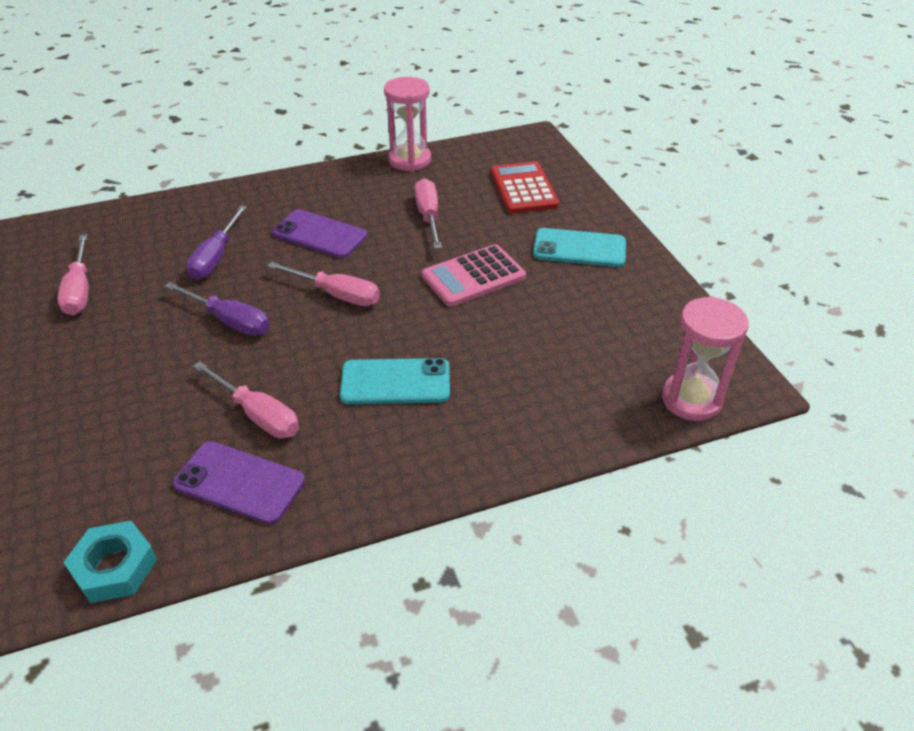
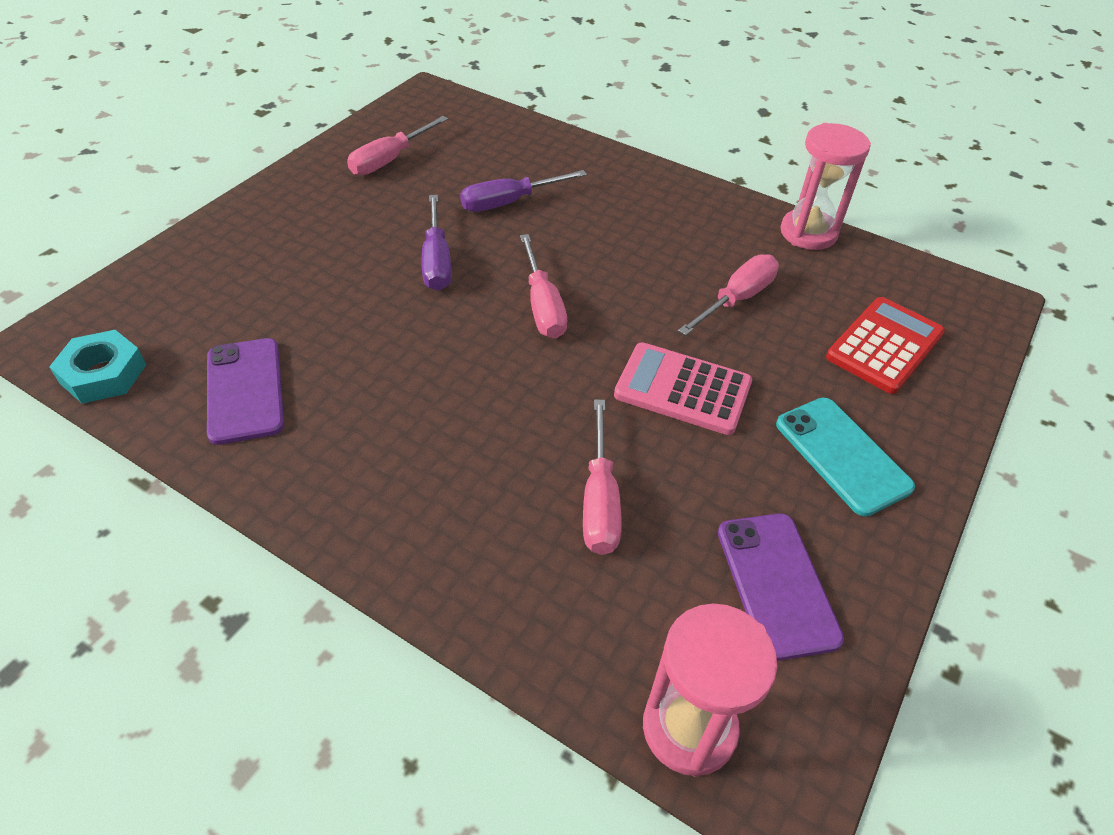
camera: 50 degrees right, 5 degrees up
(258, 415) = (335, 351): pink screwdriver -> pink screwdriver (600, 500)
(320, 234) = (614, 243): purple phone -> purple phone (777, 584)
(395, 382) = (461, 421): turquoise phone -> none

